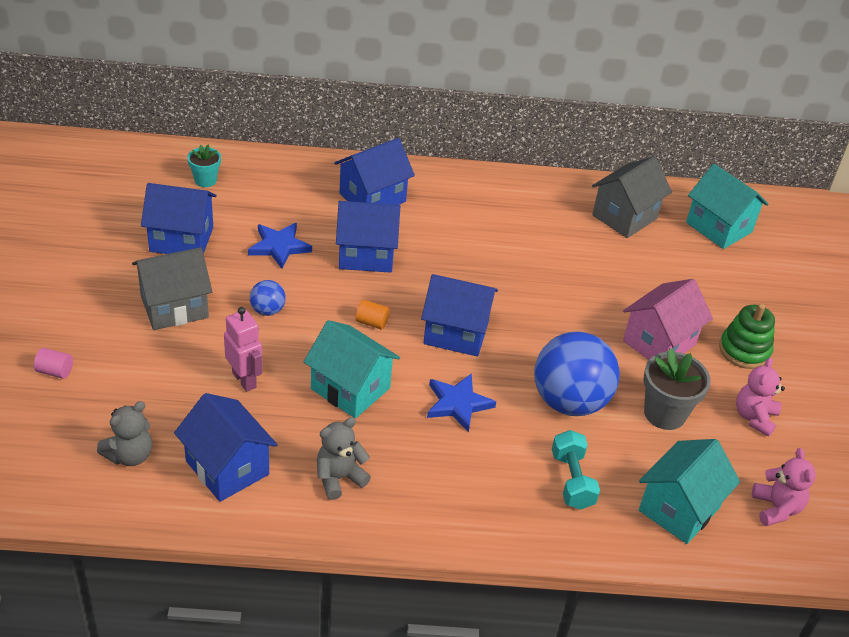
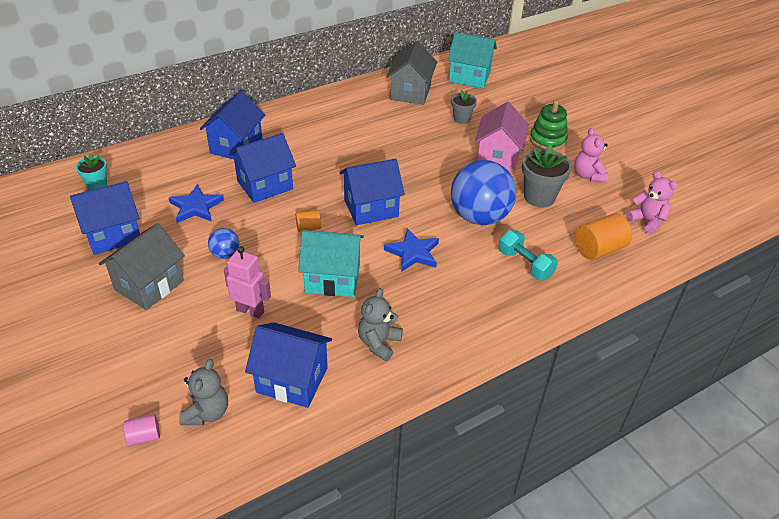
camera: 30 degrees left, 0 degrees up
(55, 371) = (87, 382): pink cylinder -> pink cylinder (144, 436)
(658, 276) = (461, 119): none -> grey flower pot
(679, 509) = (599, 249): turquoise house -> orange cylinder

